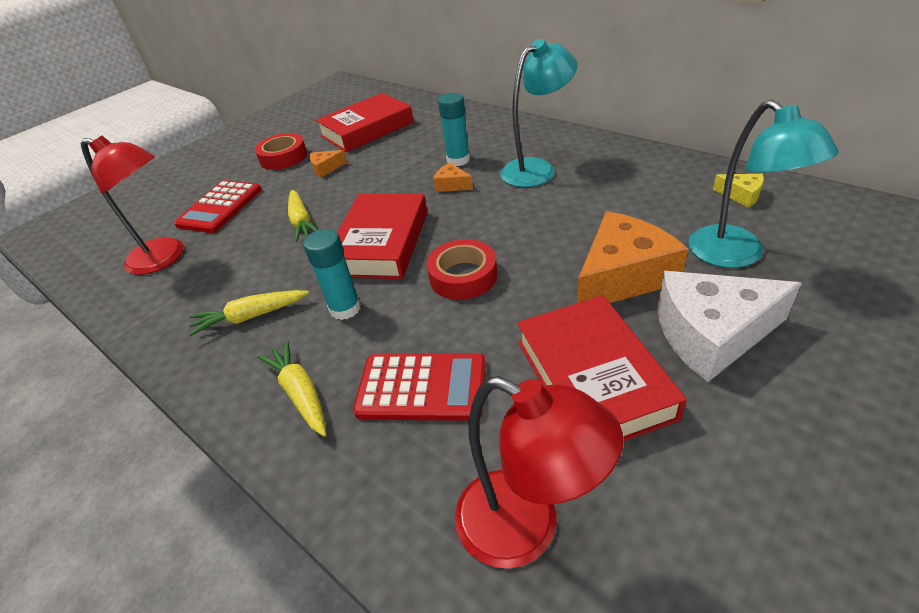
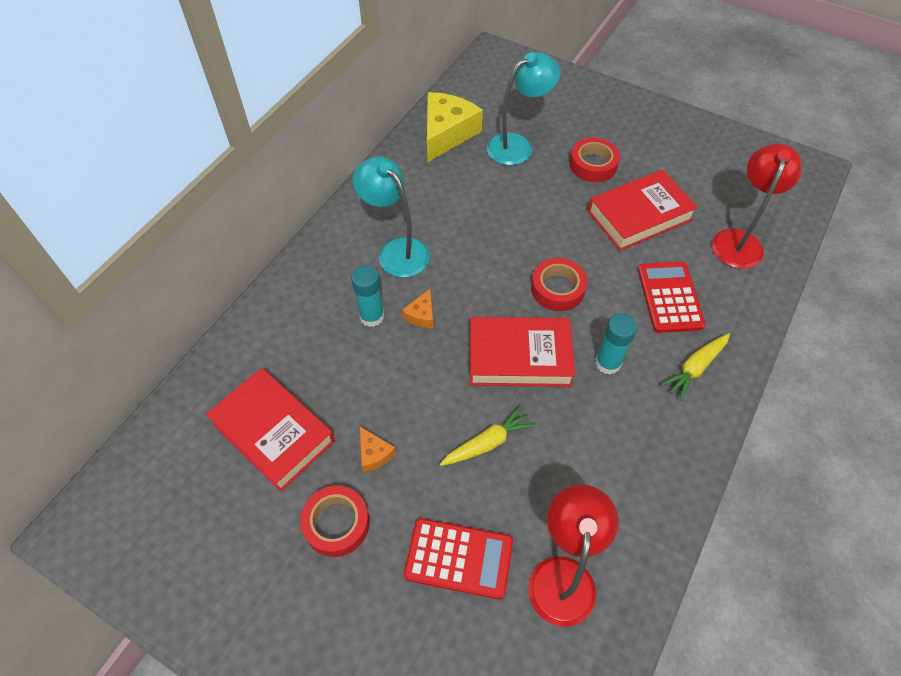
camera: 105 degrees left, 15 degrees up
(250, 317) = (631, 436): yellow carrot -> none
(622, 276) = (546, 199): orange cheese -> none
(711, 334) = (593, 165): white cheese -> red tape
(741, 195) = (447, 133): yellow cheese -> yellow cheese, size x2.19

